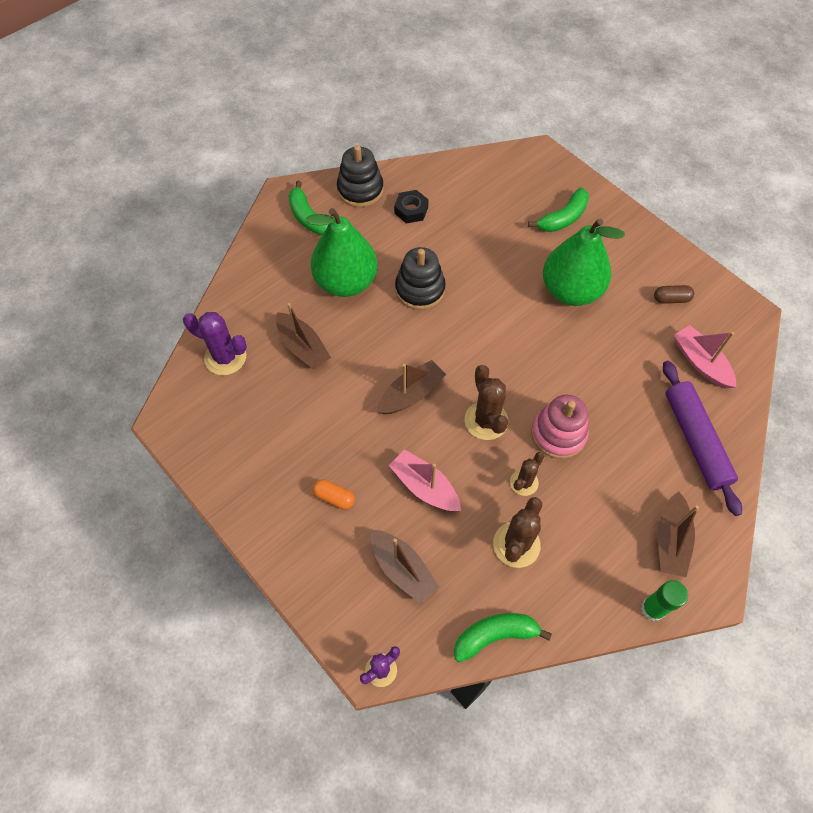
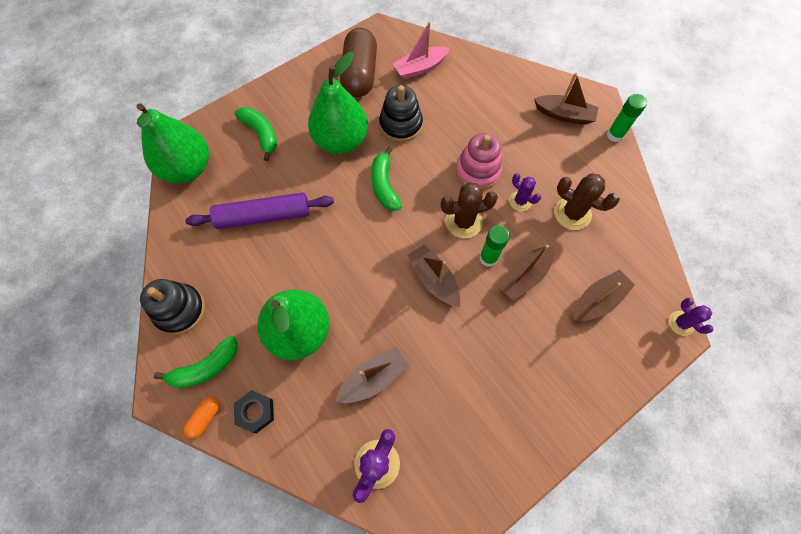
camera: 85 degrees left, 5 degrees up
(334, 497) = (535, 354): orange capsule -> orange capsule (205, 417)
(411, 210) = (220, 261): black nut -> black nut (255, 412)
(420, 289) = (320, 262): black stacking toy -> black stacking toy (400, 125)
(425, 487) = (524, 276): pink boat -> brown boat
(443, 448) = (488, 258): none -> green glue stick
(495, 635) = (644, 237): green banana -> green banana (384, 185)
(509, 166) = (187, 168): none -> green pear
(524, 482) = (520, 201): brown cactus -> purple cactus
(671, 299) = (360, 74): brown capsule -> brown capsule, size x2.33
(695, 440) = (486, 85): purple rolling pin -> purple rolling pin (263, 216)

